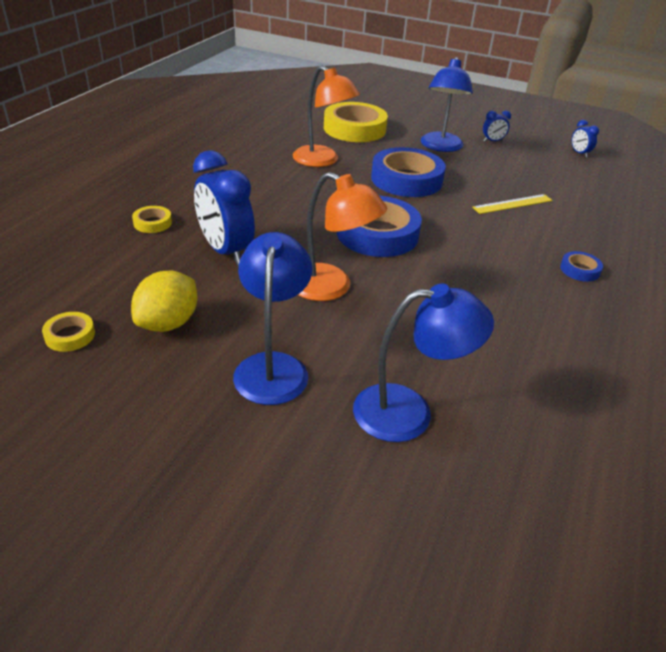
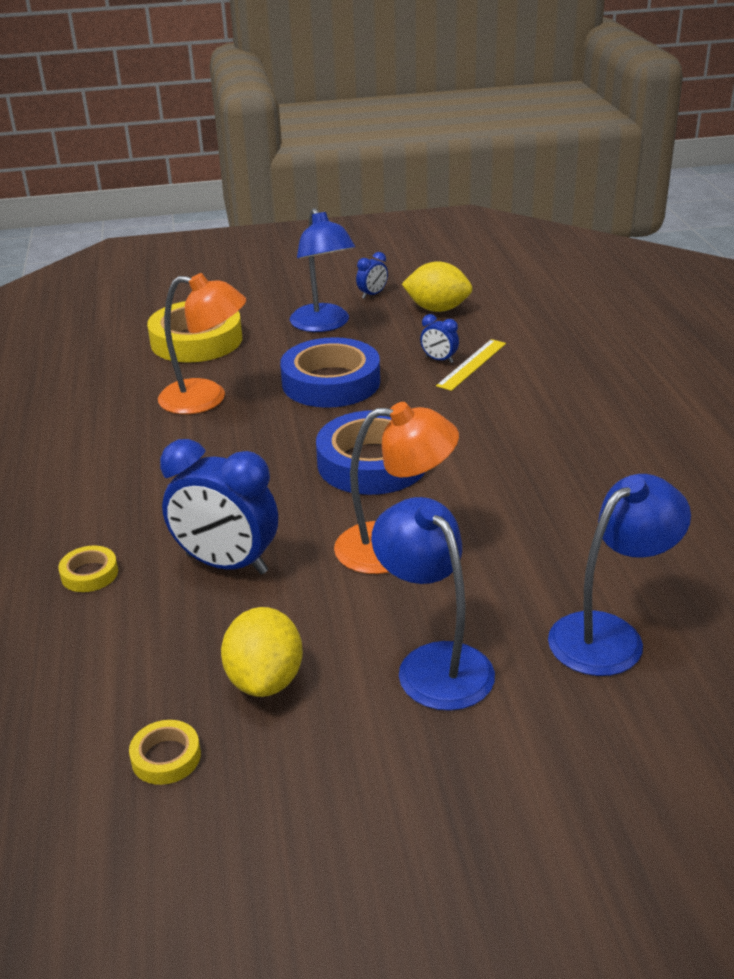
camera: 30 degrees left, 5 degrees down
(527, 164) = (437, 309): none -> yellow lemon
(579, 153) = (476, 275): blue clock -> blue clock (439, 360)
(579, 270) = (606, 411): blue tape -> none

